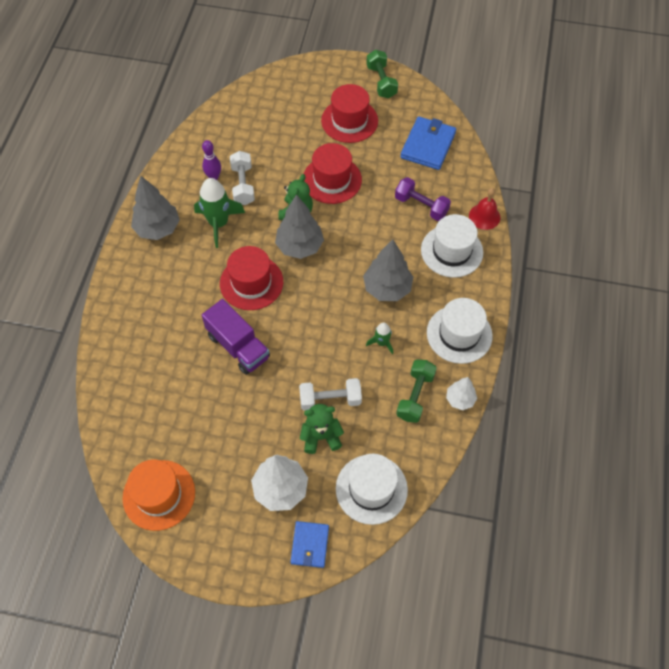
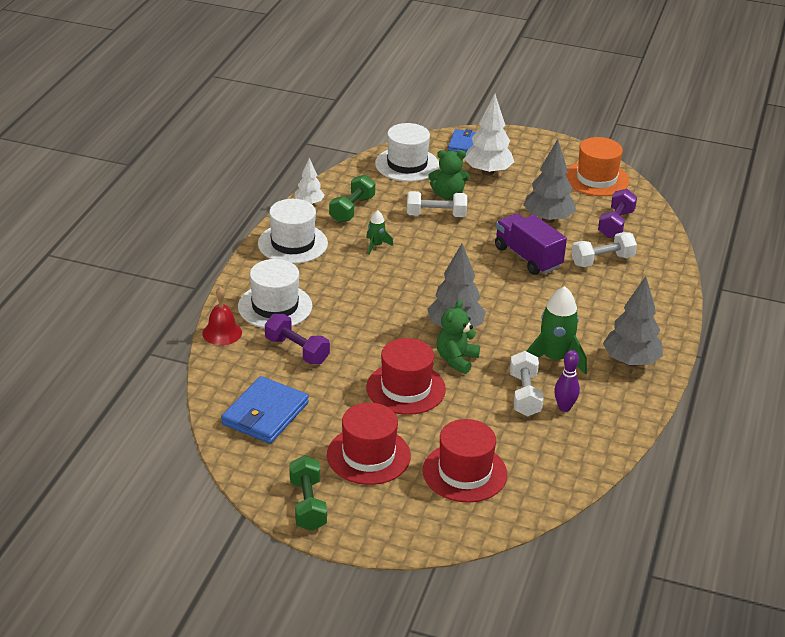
camera: 175 degrees left, 25 degrees down
(147, 412) = (616, 224): none -> purple dumbbell
(167, 352) = (602, 260): none -> white dumbbell
(251, 282) = (513, 303): red hat -> red hat (464, 472)
(387, 288) = (359, 284): grey tree -> grey tree (548, 219)

